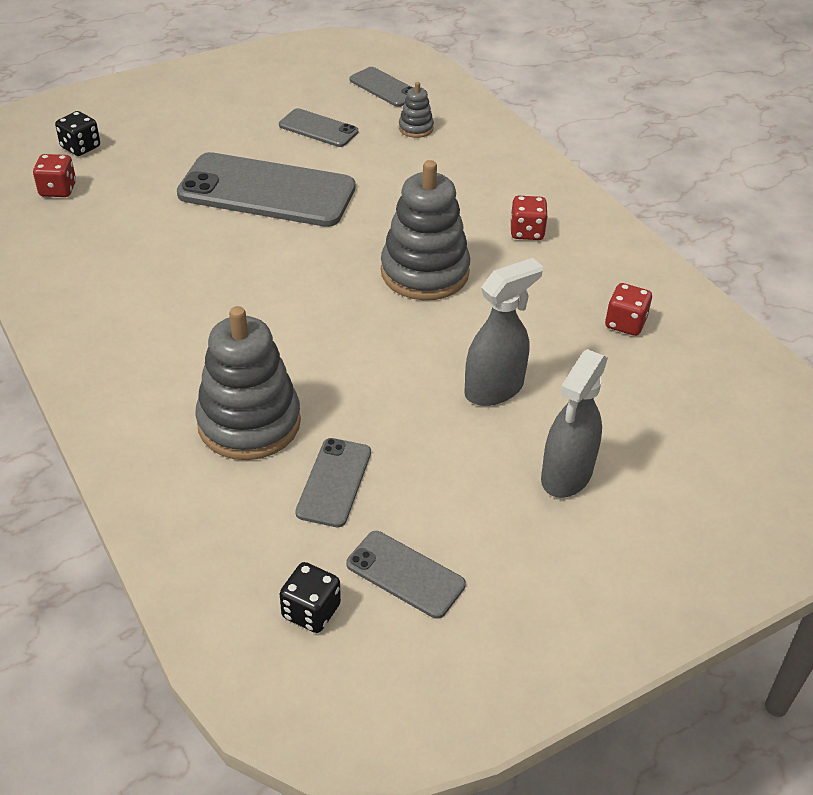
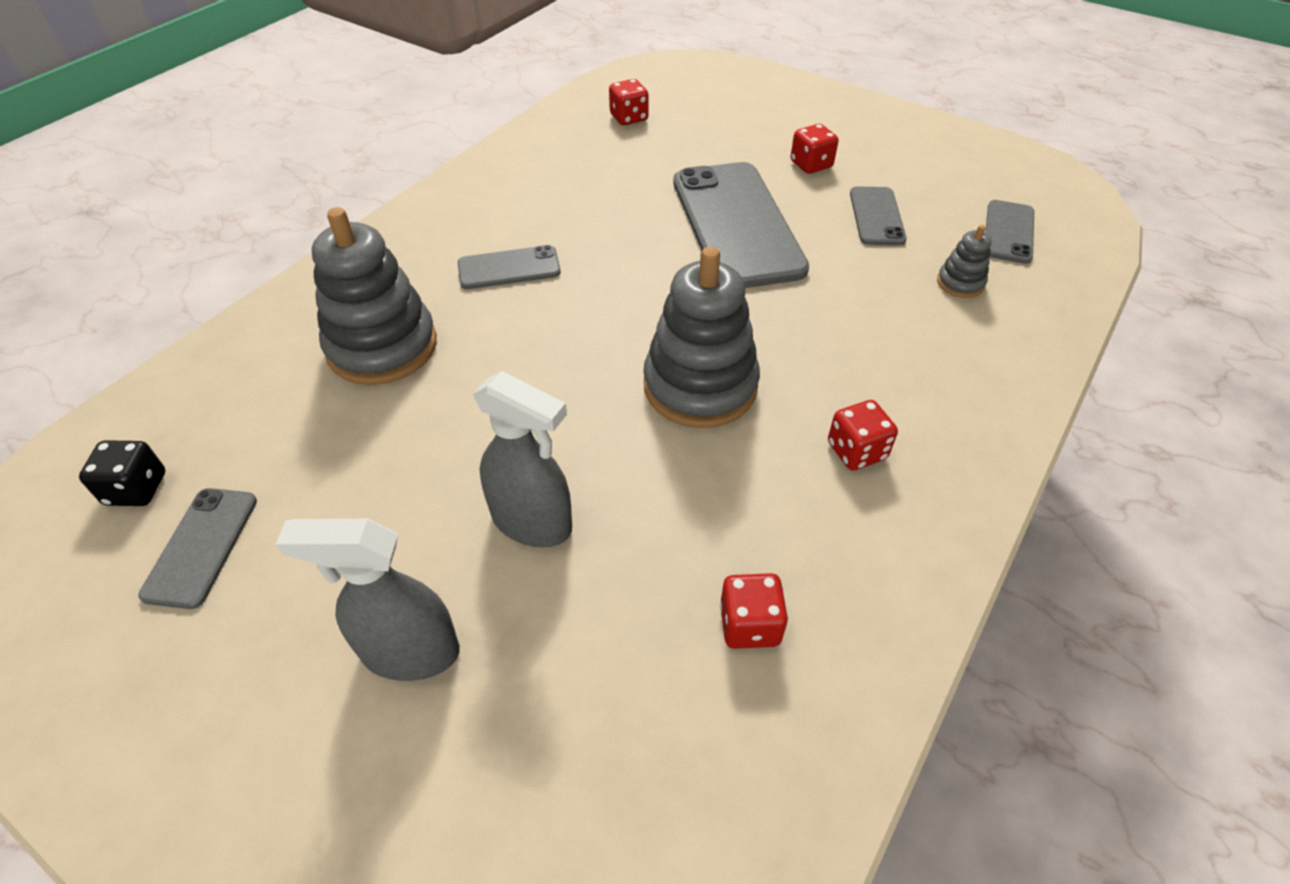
camera: 65 degrees right, 5 degrees up
(80, 147) = (697, 104): black dice -> none
(228, 129) = (811, 165): none -> red dice
(334, 482) = (321, 438): grey phone -> grey phone (509, 268)

